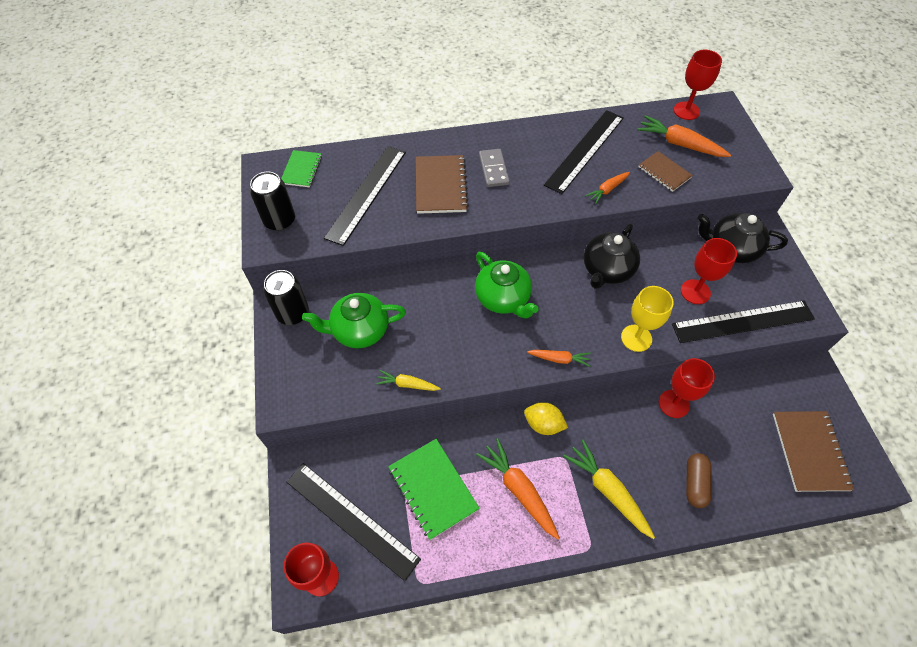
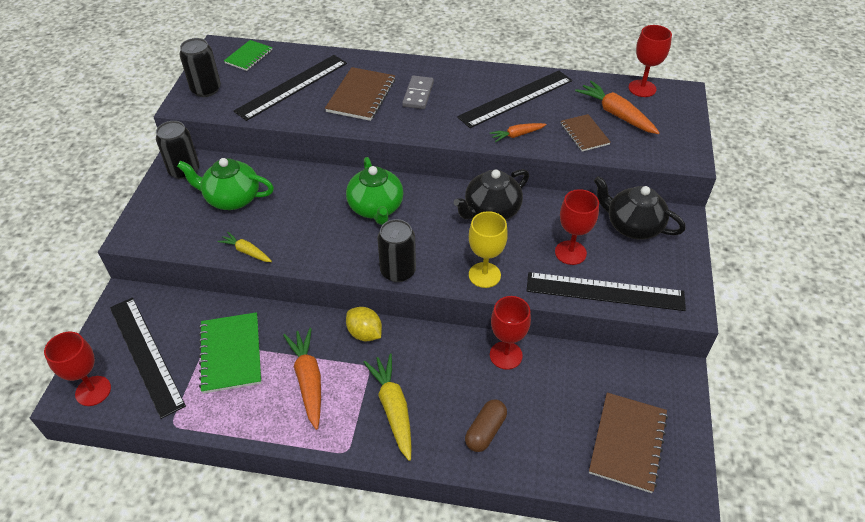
camera: 20 degrees right, 10 degrees down
(559, 359) = (398, 271): orange carrot -> black can

